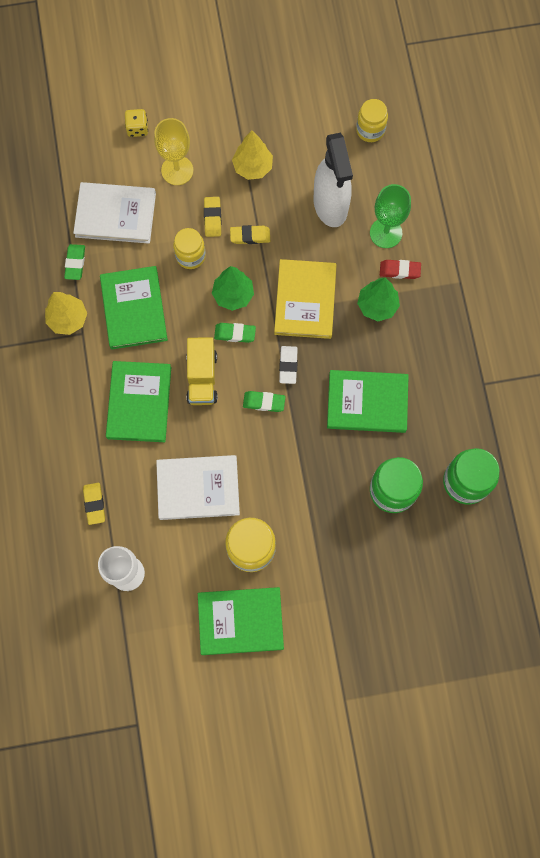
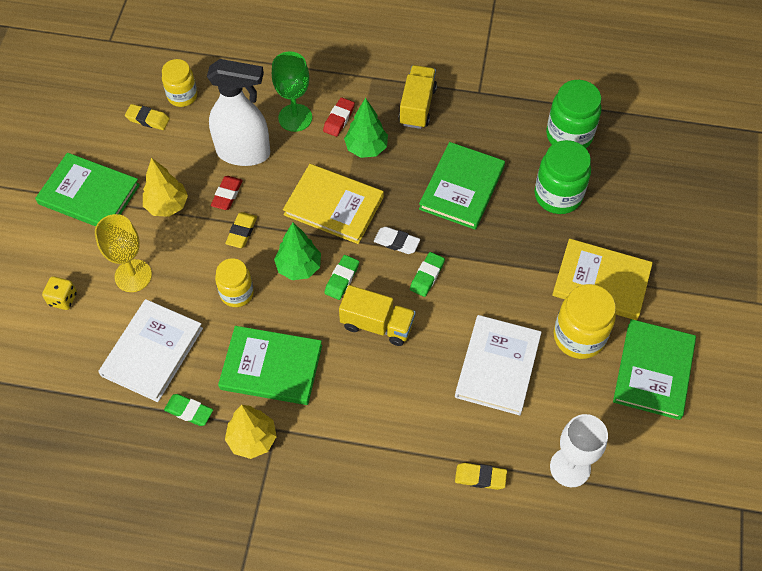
camera: 70 degrees left, 15 degrees down
(139, 402) = (381, 395): green book -> green book (89, 194)
(212, 218) = (204, 259): yellow eraser -> yellow eraser (148, 119)
(282, 209) = (227, 195): none -> red eraser
(314, 553) = (601, 281): none -> yellow book
(443, 334) = (417, 106): none -> yellow truck

